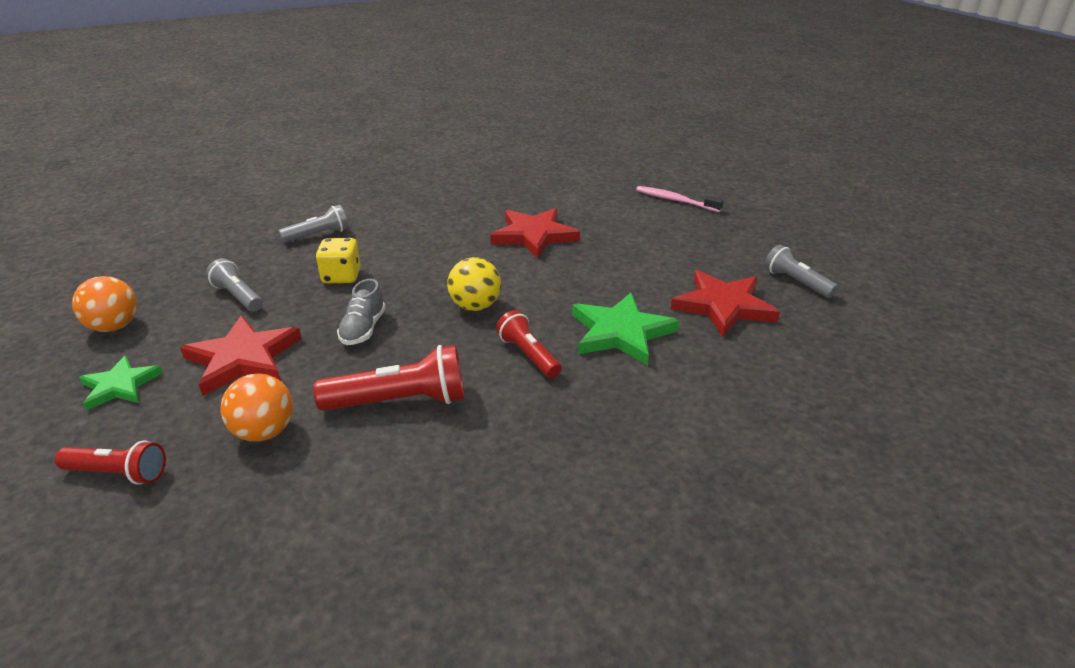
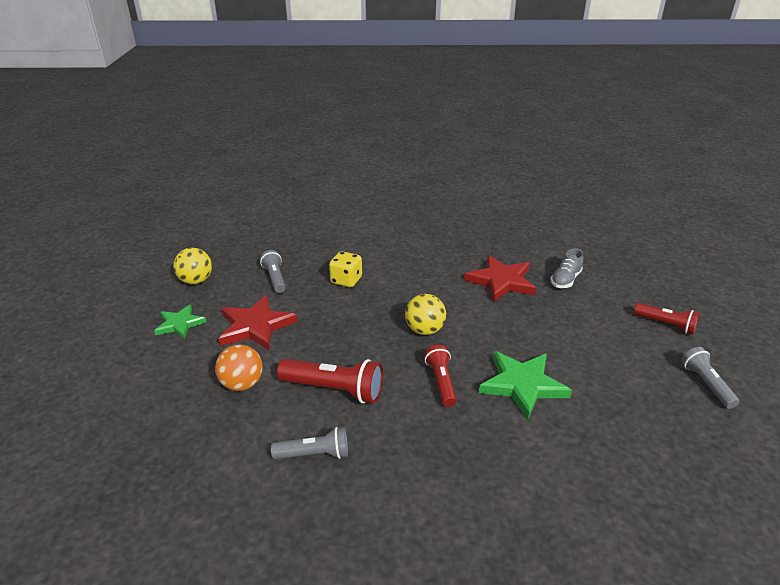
camera: 25 degrees right, 0 degrees up
(114, 326) = (196, 281): orange ball -> yellow ball
(118, 473) = (151, 384): red flashlight -> red flashlight (666, 324)
(318, 235) = (348, 243): grey flashlight -> grey flashlight (314, 454)
(363, 329) = (339, 326): grey shoe -> grey shoe (565, 280)
(675, 200) = (639, 277): pink toothbrush -> none
(723, 306) = (623, 387): red star -> none

